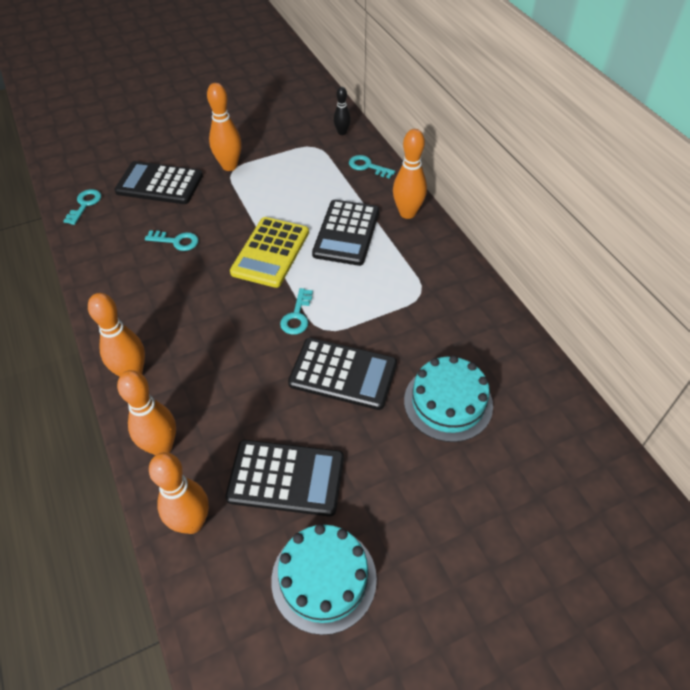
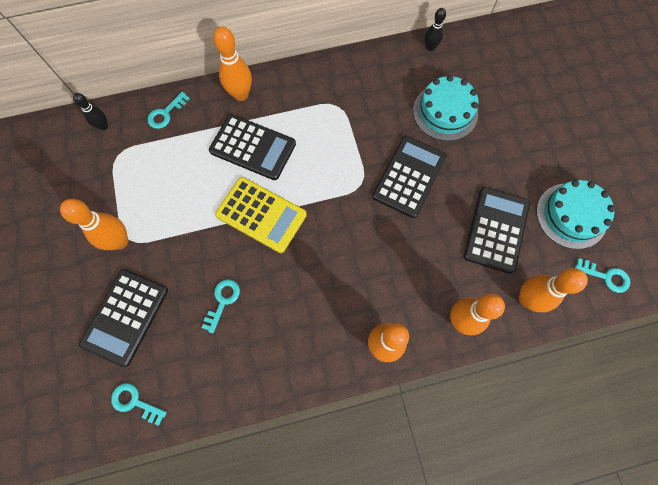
camera: 80 degrees left, 20 degrees up
(297, 316) = (343, 202): turquoise key -> turquoise key (605, 276)
(544, 375) = (430, 47): none -> black bowling pin

